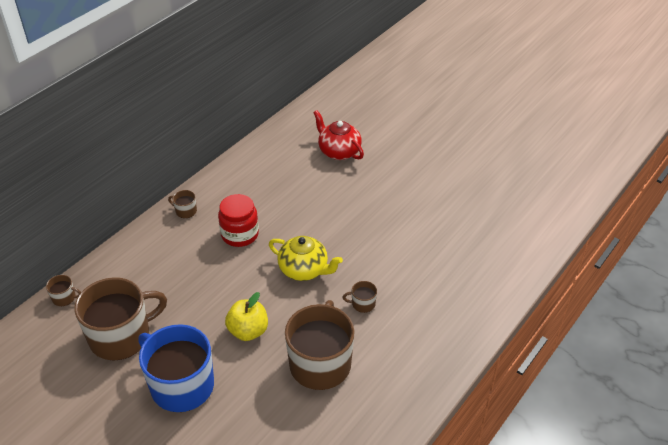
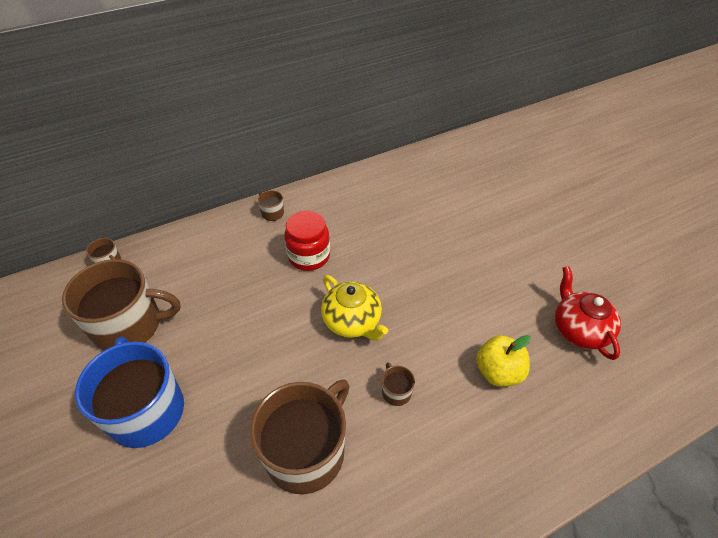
camera: 25 degrees right, 5 degrees up
(248, 331) = (252, 373): yellow apple -> yellow apple (498, 372)
(338, 151) = (459, 200): red teapot -> red teapot (579, 330)
(362, 304) = (396, 391): brown mug -> brown mug turned 45 degrees clockwise

